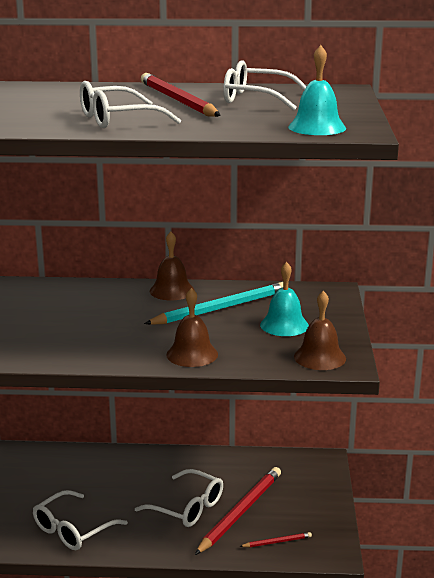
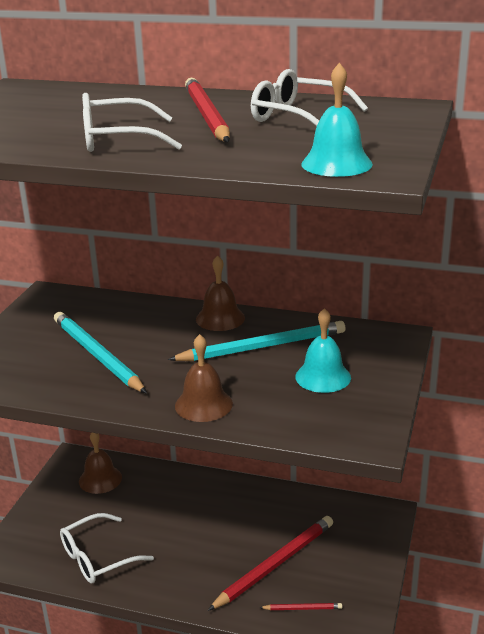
camera: 15 degrees right, 5 degrees up
(74, 328) = (97, 355): none -> turquoise pencil
(187, 507) = (221, 550): white glasses -> none
(319, 357) = (344, 426): brown bell -> brown bell (100, 479)

